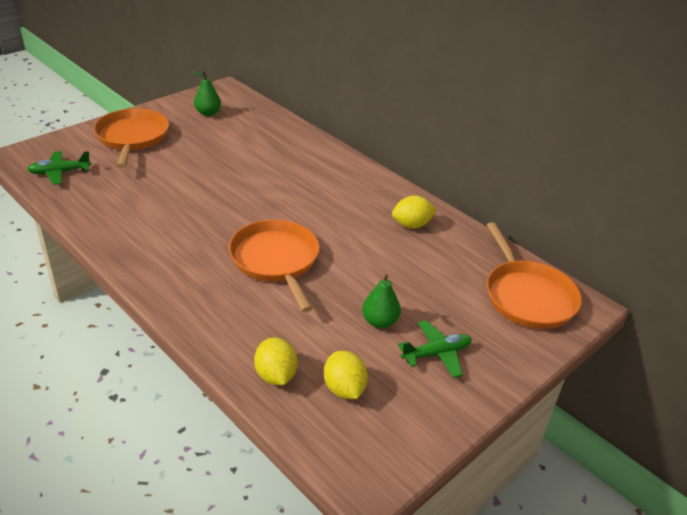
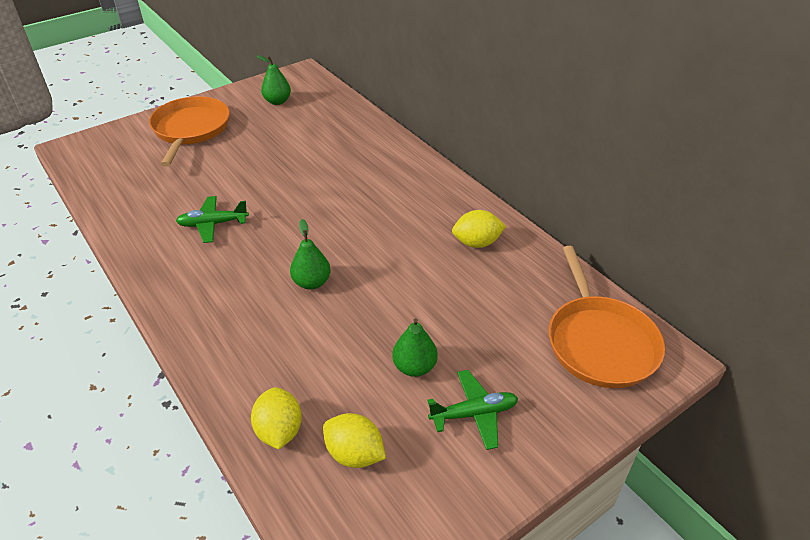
camera: 10 degrees right, 5 degrees up
(60, 172) = (106, 169): green plane -> green plane (213, 224)
(276, 260) = (312, 282): orange pan -> green pear
(344, 389) = (354, 454): yellow lemon -> yellow lemon turned 45 degrees counterclockwise

